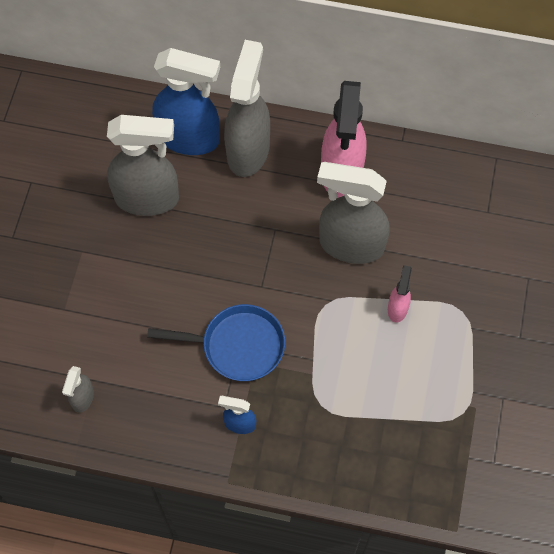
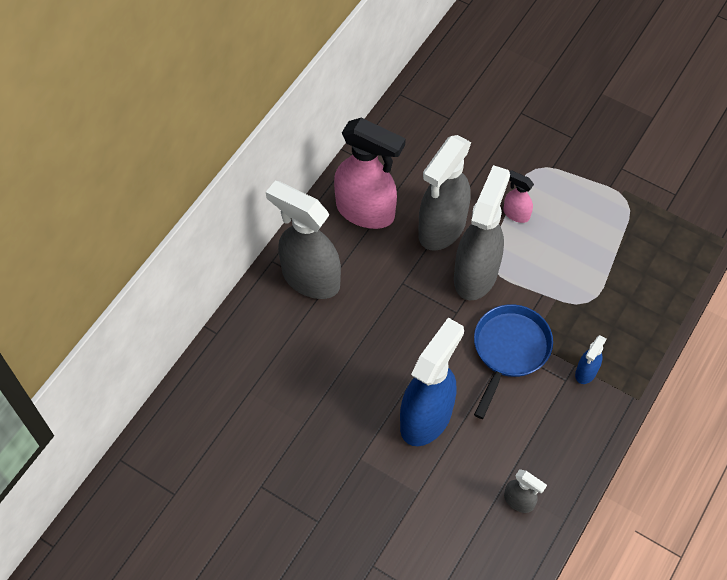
camera: 70 degrees left, 5 degrees down
(148, 198) = (326, 381): grey spray bottle -> grey spray bottle (476, 274)
(189, 138) = (275, 324): blue spray bottle -> blue spray bottle (426, 417)

